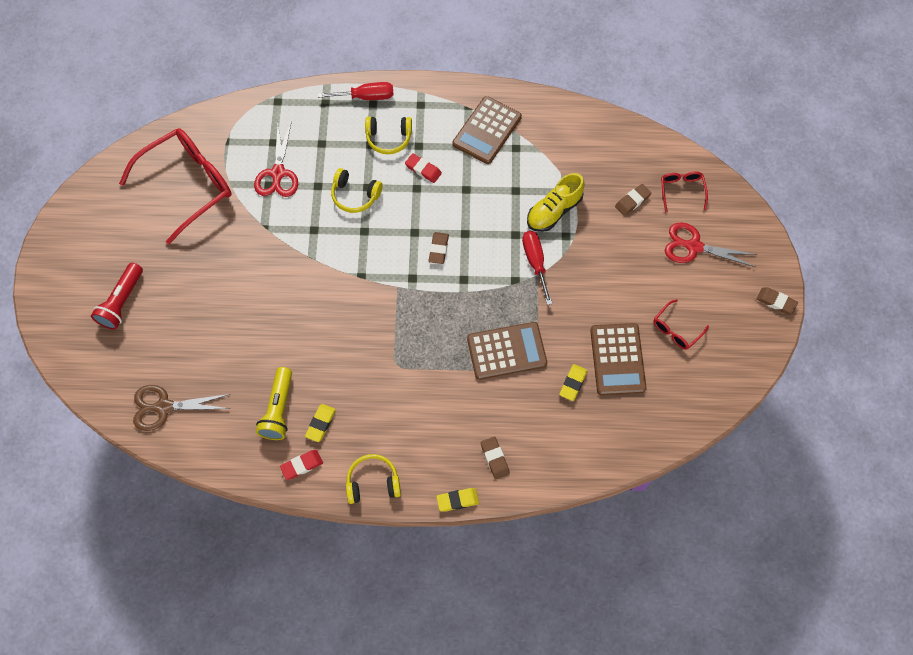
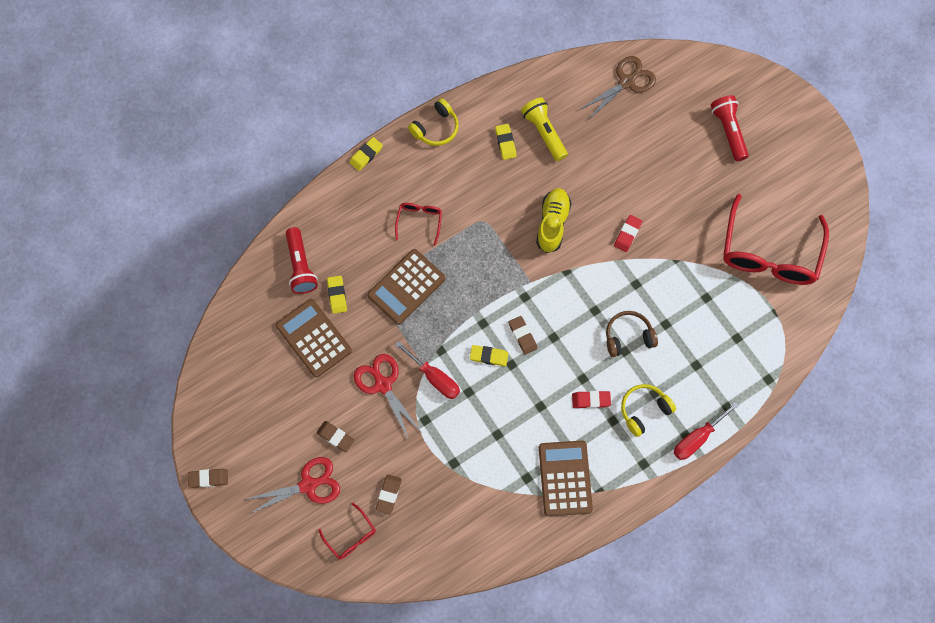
camera: 145 degrees right, 5 degrees up
(278, 174) = (707, 312): red scissors -> red scissors (383, 384)
(302, 465) = (495, 107): red eraser -> red eraser (627, 234)
(355, 195) = (628, 337): yellow headphones -> brown headphones
(478, 251) = (489, 356): none -> yellow eraser
(494, 458) = (359, 200): brown eraser -> brown eraser (335, 437)
(554, 211) = (451, 437): yellow shoe -> yellow shoe (552, 224)
(589, 431) = (301, 266): none -> red flashlight
(676, 330) = (280, 395): red glasses -> red glasses (419, 221)

